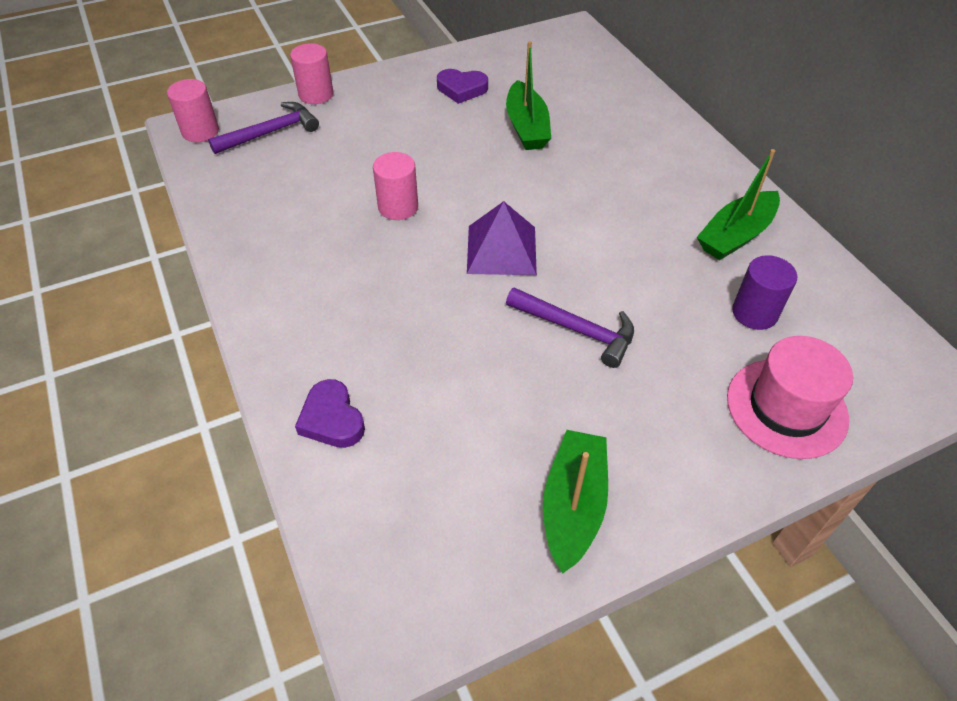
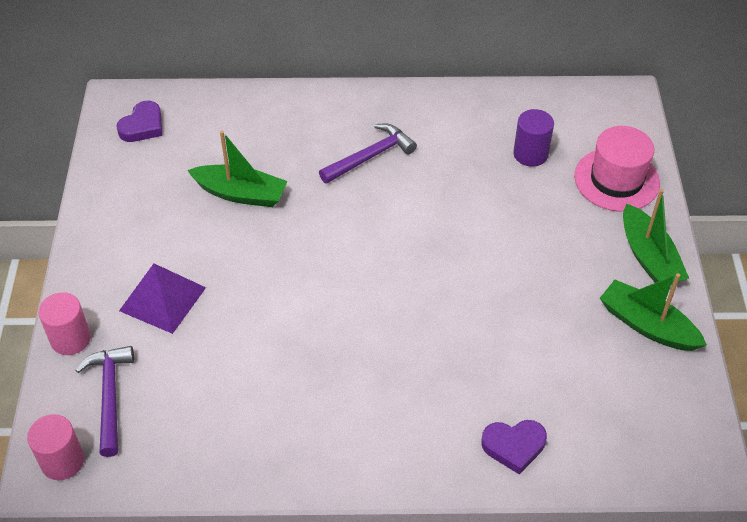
camera: 65 degrees left, 0 degrees up
(398, 207) = (292, 325): pink cylinder -> none
(461, 89) = (149, 218): purple heart -> purple heart (143, 126)
(501, 250) = (388, 272): purple pyramid -> purple pyramid (163, 299)
(577, 330) = (497, 259): purple hammer -> purple hammer (370, 156)
(735, 235) = (451, 126): green boat -> green boat (649, 257)

